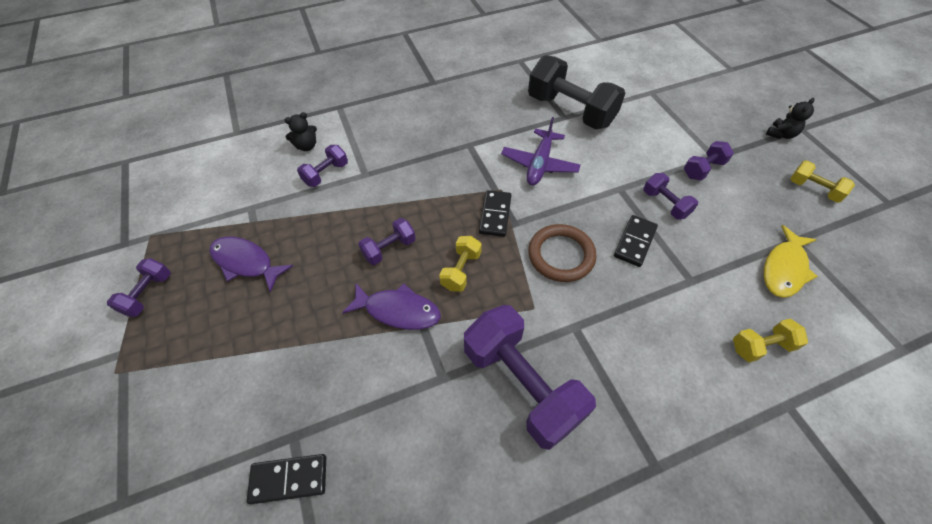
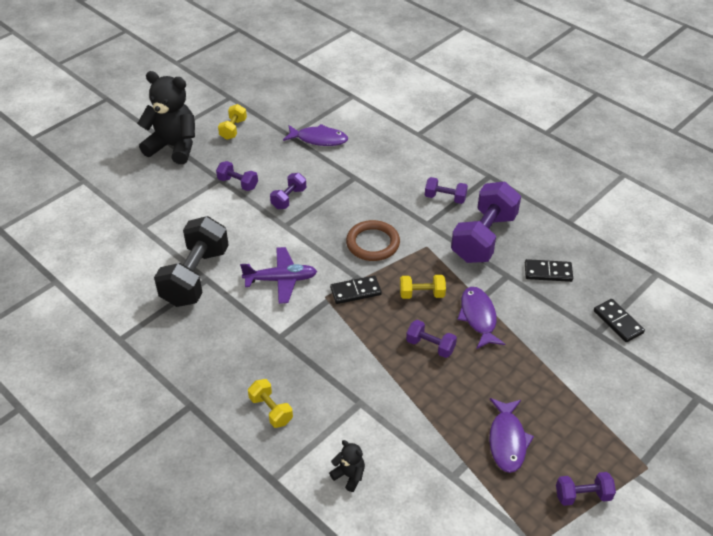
camera: 115 degrees left, 10 degrees down
(326, 174) = (377, 435): purple dumbbell -> purple dumbbell (445, 198)
(635, 242) = (337, 208): black domino -> black domino (548, 272)
(761, 346) = (386, 145): yellow dumbbell -> yellow dumbbell (271, 410)
(780, 134) = (173, 147): black teddy bear -> black teddy bear, size x2.29
(784, 269) = (319, 139): yellow fish -> purple fish

